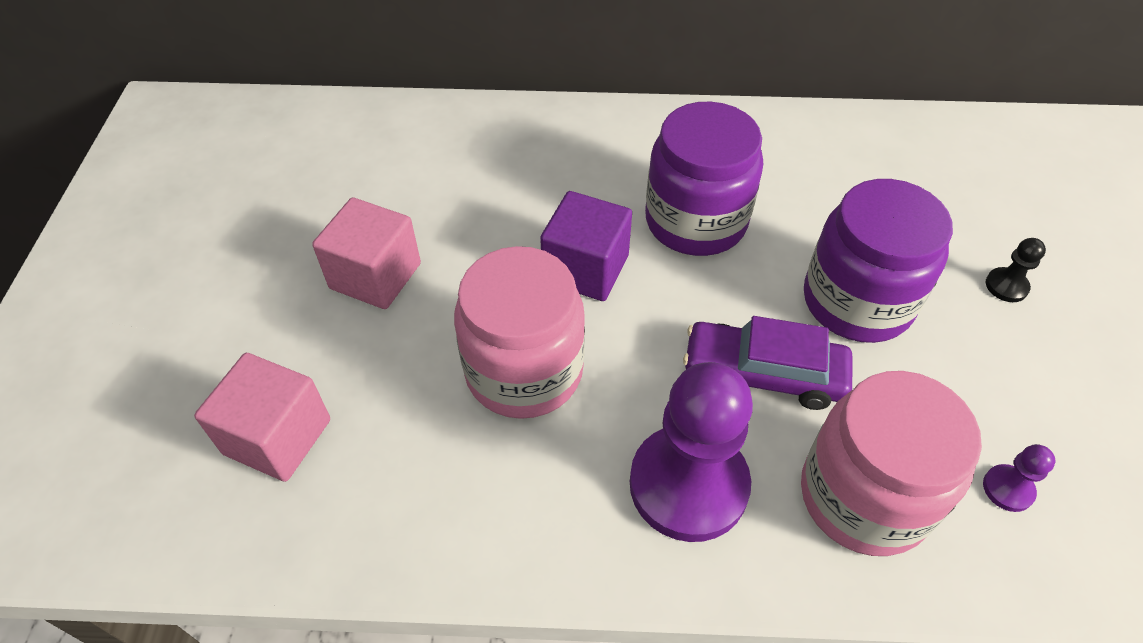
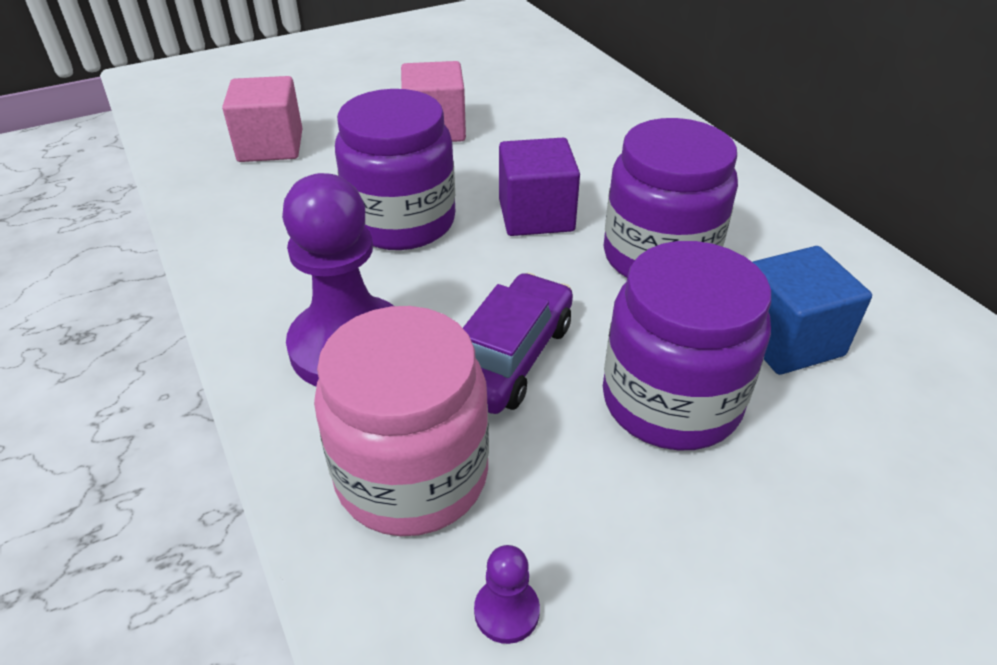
camera: 60 degrees right, 10 degrees down
(524, 371) = (402, 222): pink jar -> purple jar
(763, 374) = (510, 357): purple car -> purple car turned 45 degrees clockwise
(827, 207) = (787, 339): none -> blue cube
(1006, 286) = (842, 540): black pawn -> none

